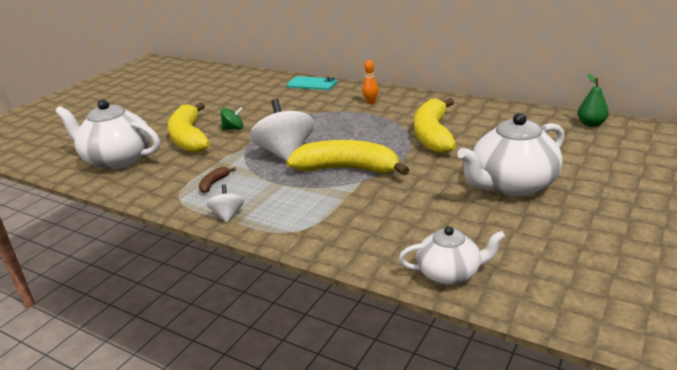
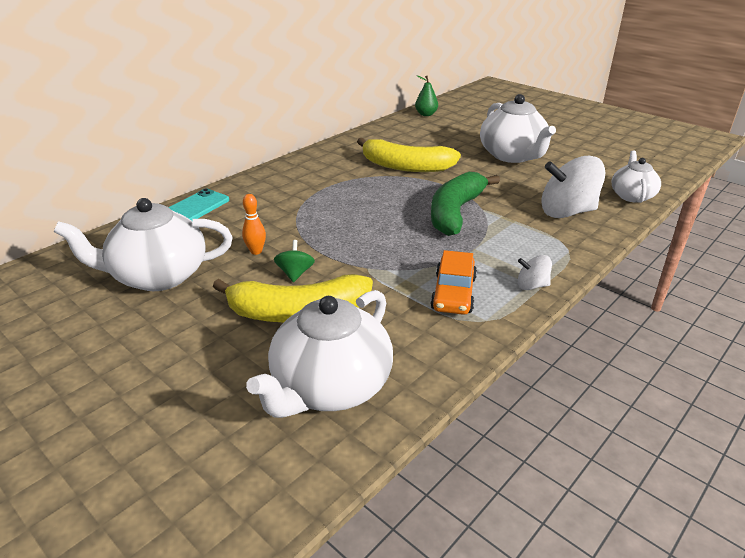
camera: 80 degrees left, 5 degrees up
(214, 183) = (453, 293): brown banana -> orange car
(226, 96) = (158, 276): none -> white teapot
(285, 153) = (399, 242): white spinning top -> white spinning top (567, 212)
(347, 169) = (455, 212): yellow banana -> green banana
(371, 102) = (298, 182): orange bowling pin -> orange bowling pin (256, 251)

